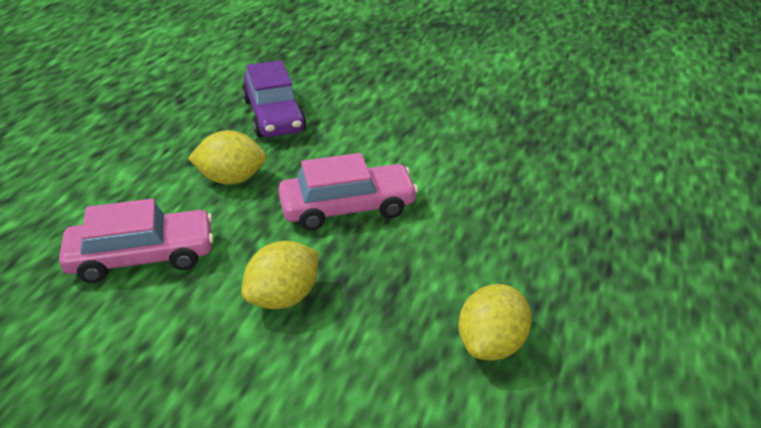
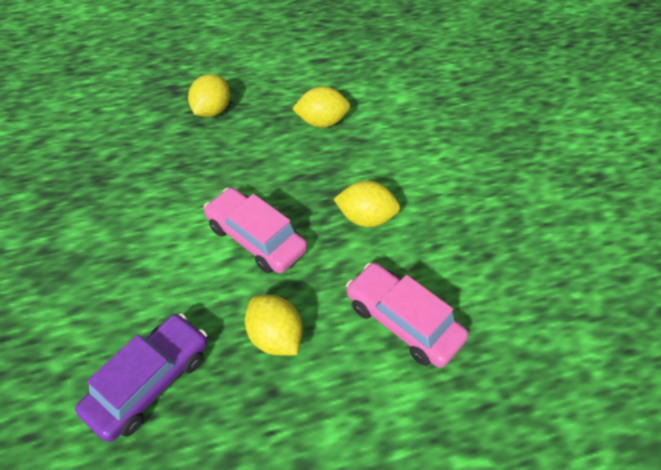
camera: 125 degrees left, 15 degrees up
(595, 250) = (212, 111): none -> yellow lemon

